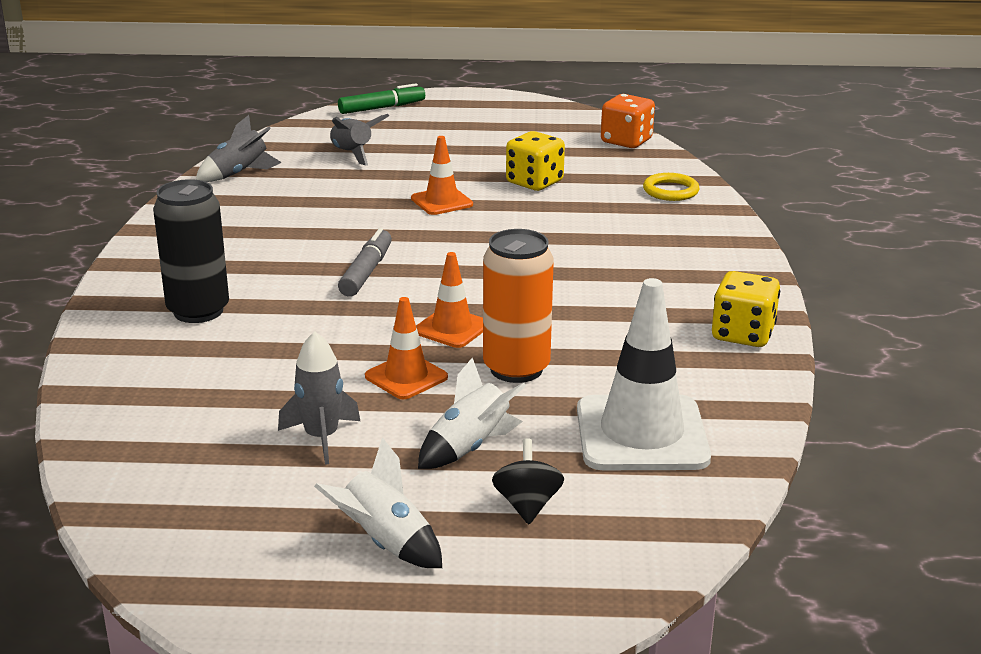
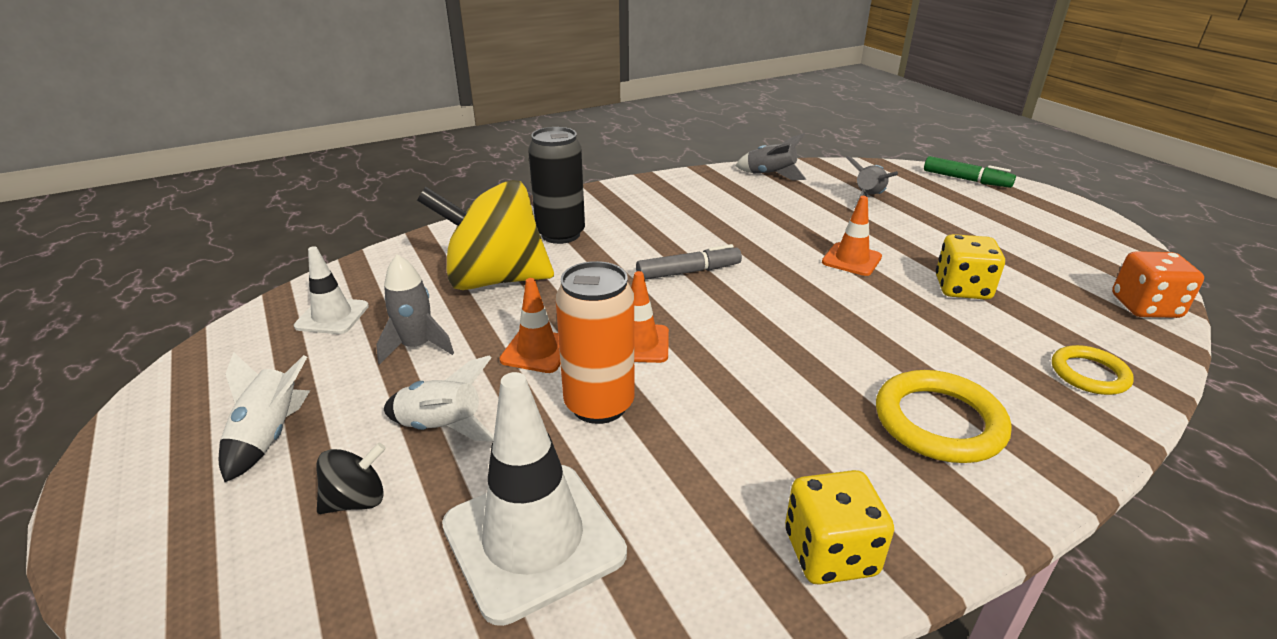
camera: 60 degrees right, 5 degrees up
(192, 479) = (332, 316): none -> white traffic cone
(245, 369) = (495, 280): none -> yellow spinning top
(666, 255) = (939, 422): none -> yellow ring

